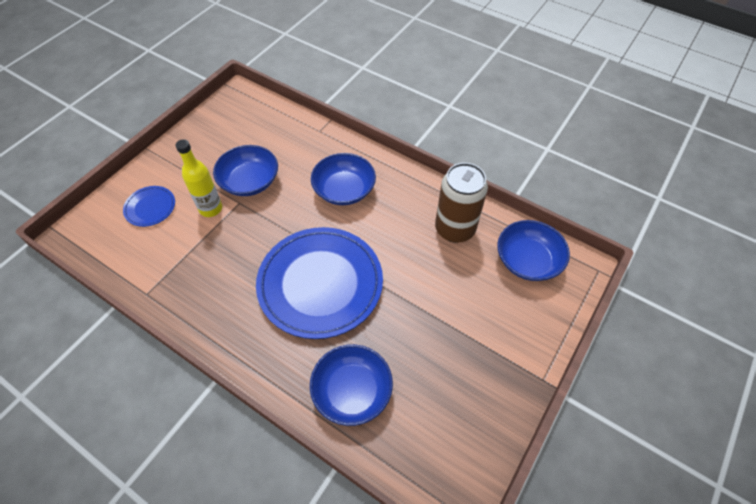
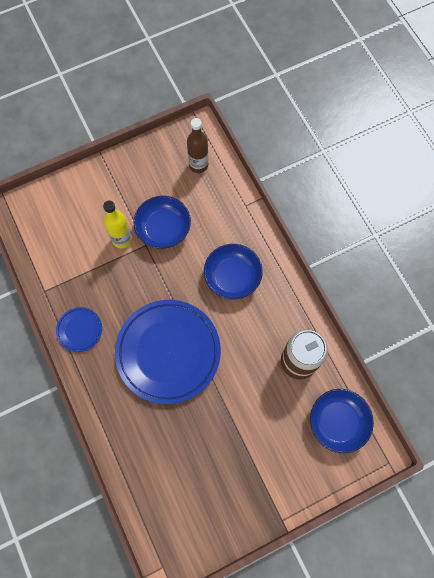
camera: 30 degrees right, 15 degrees up
(150, 208) = (78, 214): blue plate -> blue plate (79, 330)
(254, 119) = (198, 165): none -> brown bottle
(352, 391) = (144, 448): blue bowl -> none

